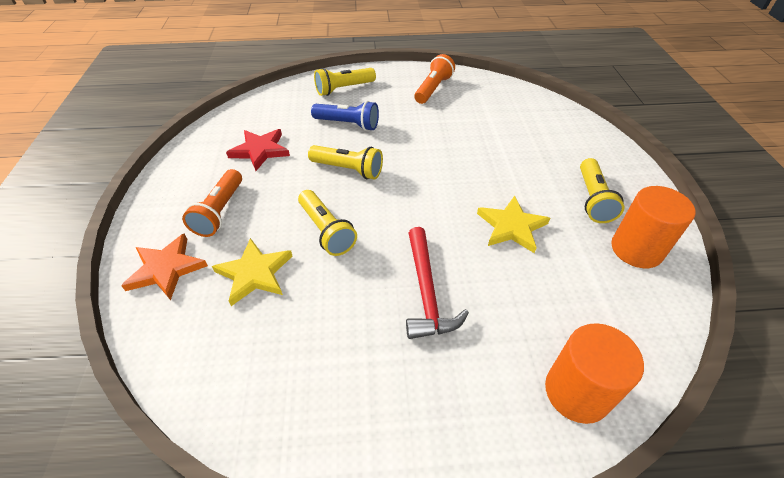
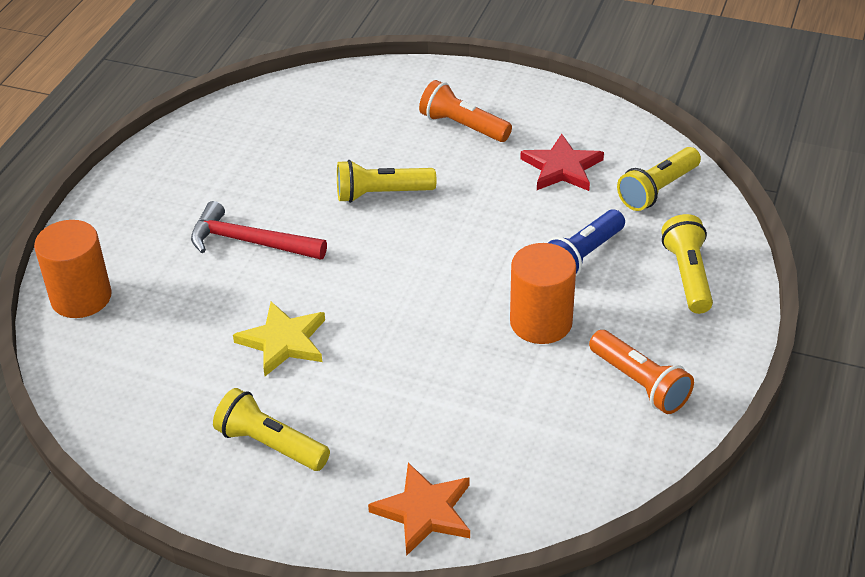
camera: 115 degrees right, 5 degrees down
(166, 269) = (401, 89): orange star -> orange star (424, 511)
(254, 273) = (357, 138): yellow star -> none
(348, 170) = (476, 234): yellow flashlight -> yellow flashlight (657, 190)
(636, 249) = (170, 437): orange cylinder -> orange cylinder (541, 322)

